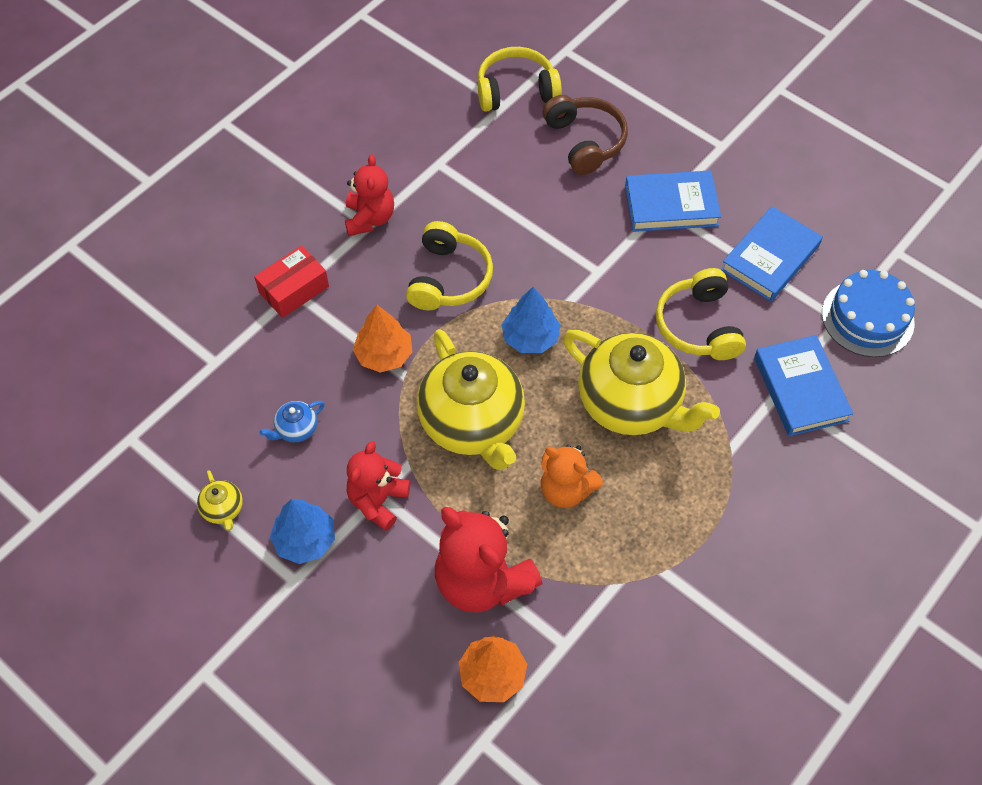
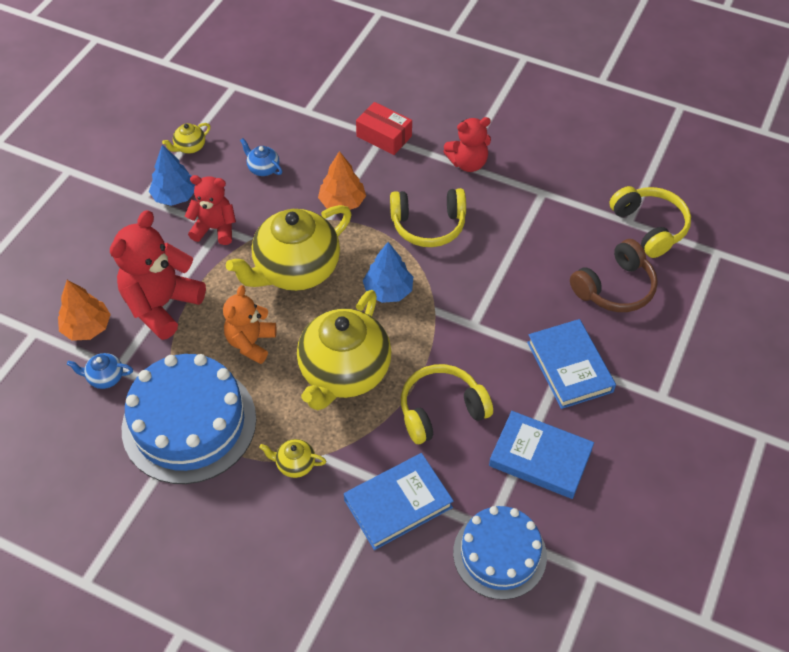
camera: 75 degrees right, 5 degrees down
(576, 660) = (105, 378): none -> blue teapot
(663, 573) = (189, 423): none -> blue cake
(737, 474) = (295, 464): none -> yellow teapot

